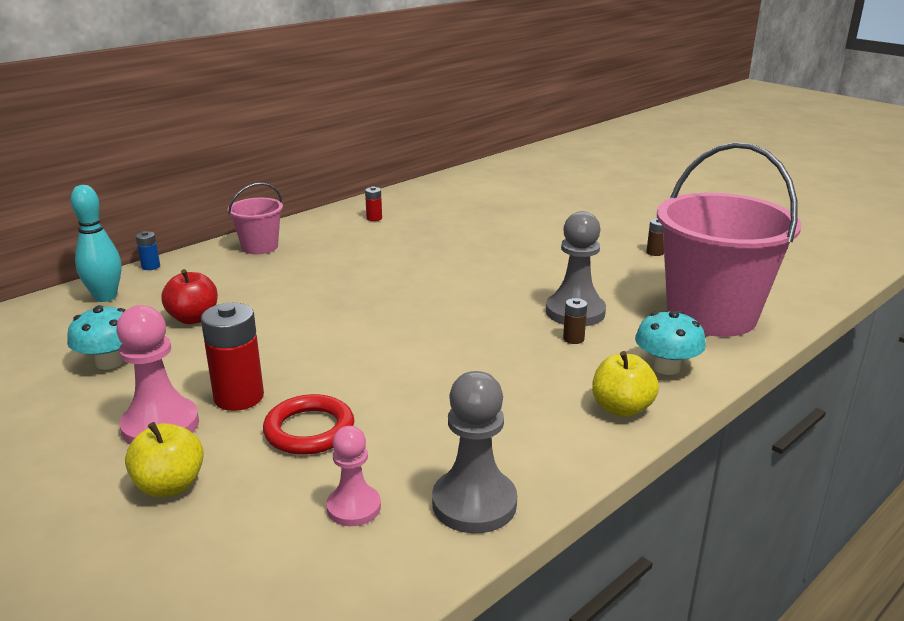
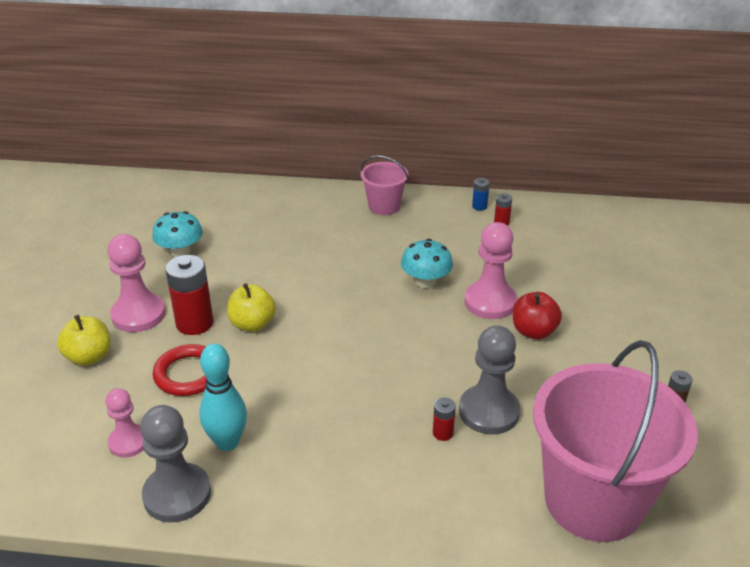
camera: 50 degrees right, 10 degrees up
(105, 297) = (246, 199): turquoise bowling pin -> turquoise bowling pin (227, 442)
(151, 266) = (301, 187): blue battery -> blue battery (479, 206)
(193, 318) = (261, 246): red apple -> red apple (533, 331)
(456, 260) = (490, 302): none -> pink pawn
(573, 339) = (443, 433): brown battery -> red battery
(621, 408) = (367, 513): yellow apple -> yellow apple (252, 324)
(666, 367) = (460, 511): turquoise mushroom -> turquoise mushroom (426, 282)

